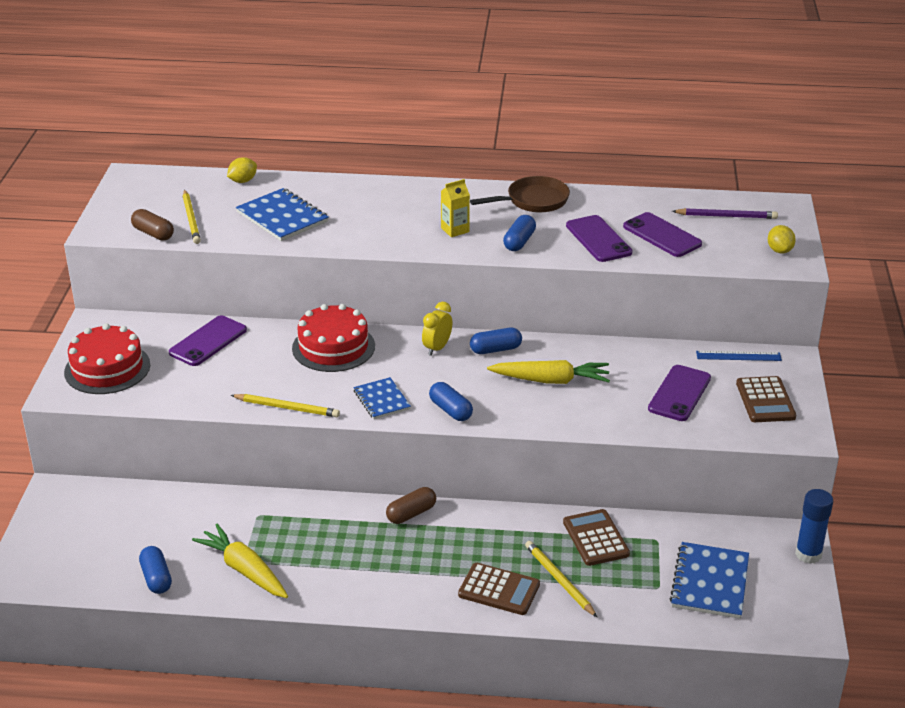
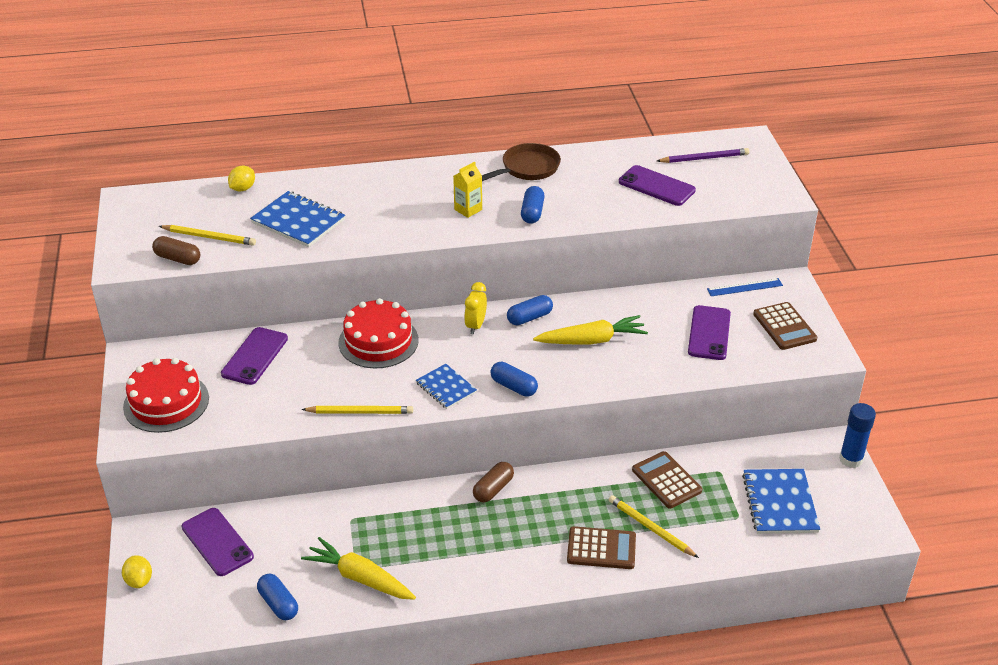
camera: 15 degrees left, 5 degrees up
(191, 219) = (209, 237): yellow pencil -> yellow pencil turned 45 degrees counterclockwise
(598, 239) = (602, 199): purple phone -> purple phone (217, 542)
(779, 250) = (764, 185): yellow lemon -> yellow lemon (139, 580)

